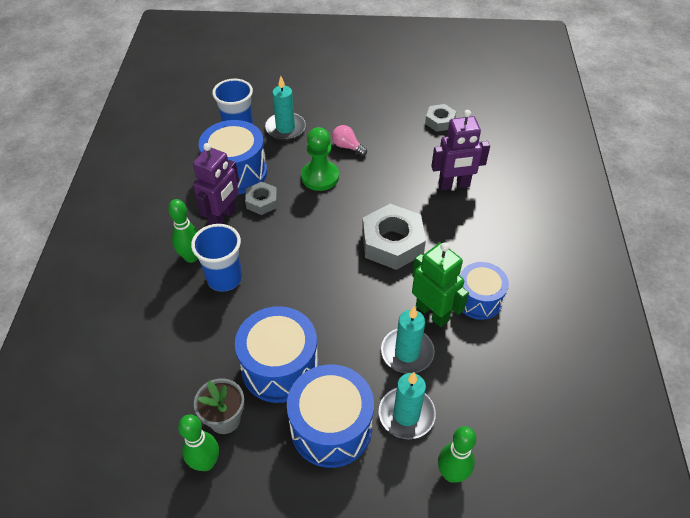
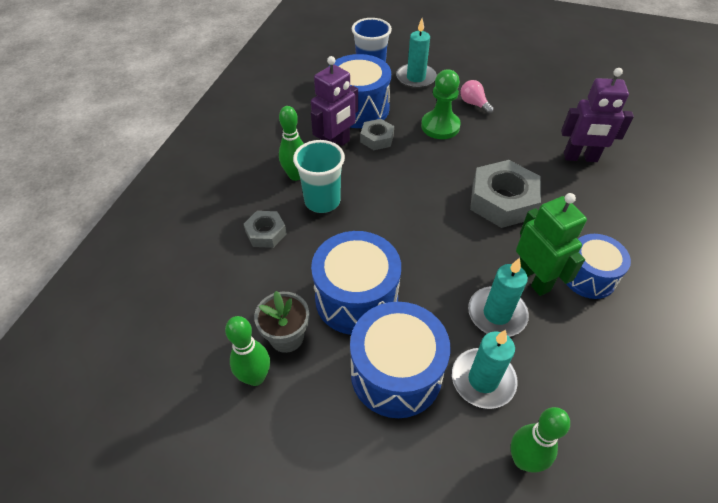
camera: 15 degrees right, 0 degrees up
(224, 278) = (322, 201): blue cup -> turquoise cup
(440, 121) = (575, 96): grey nut -> grey nut (266, 233)

